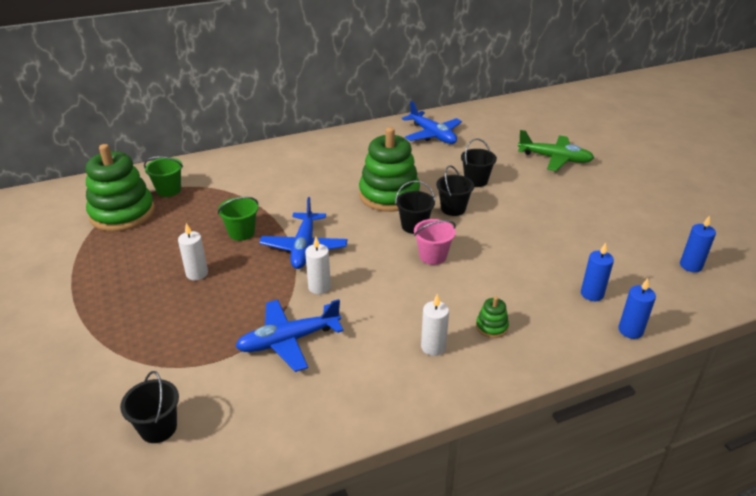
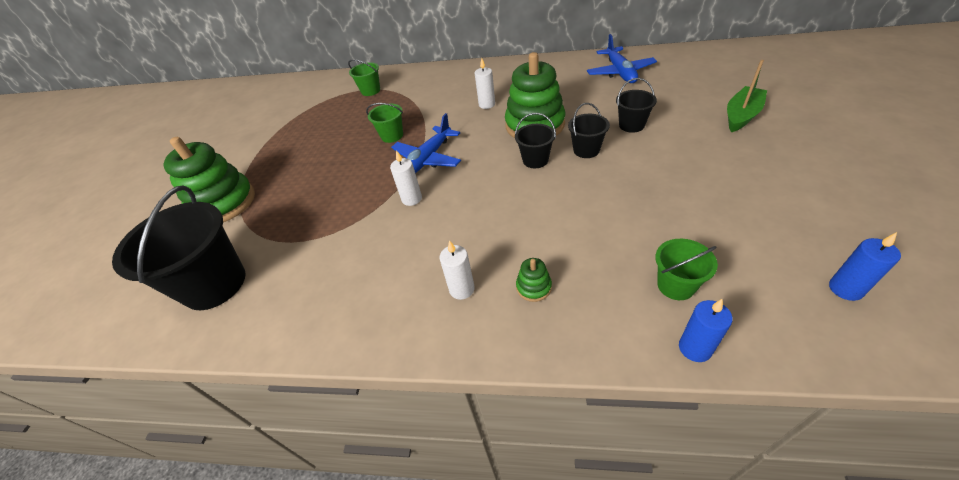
camera: 35 degrees right, 10 degrees up
(122, 213) = (328, 104): green stacking toy -> green stacking toy (224, 203)
(158, 428) = (215, 284): black bucket -> black bucket, size x2.02
(197, 273) = (336, 163): white candle -> white candle (487, 104)
(288, 341) = (352, 241): blue plane -> none
(433, 256) = (530, 194): pink bucket -> none
(555, 159) = (741, 116): green plane -> green boat
(592, 294) = (676, 285): blue candle -> green bucket

